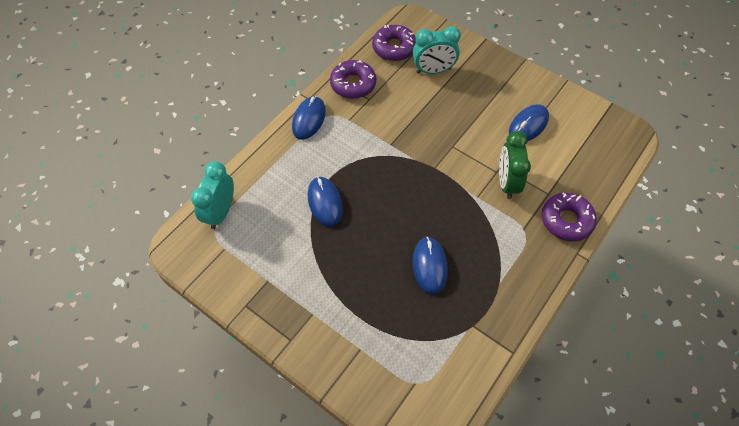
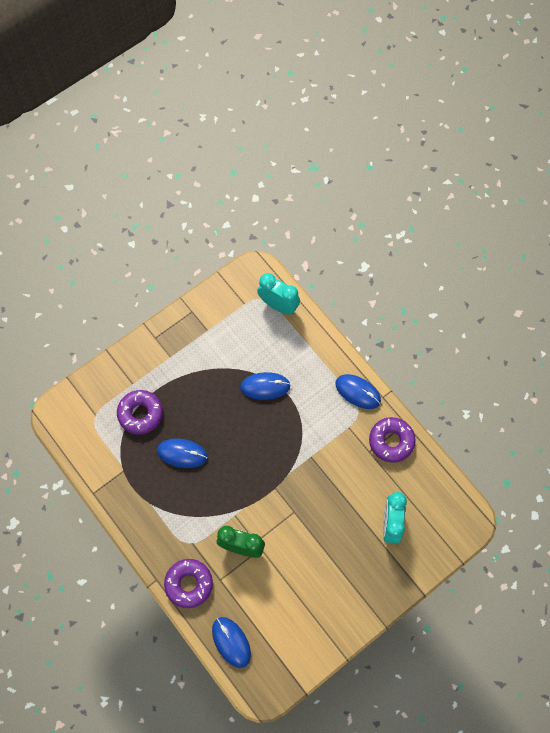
camera: 105 degrees right, 10 degrees up
(394, 48) = (431, 494): purple donut -> purple donut (140, 414)
(528, 125) = (299, 593): blue mouse -> blue mouse (231, 642)

